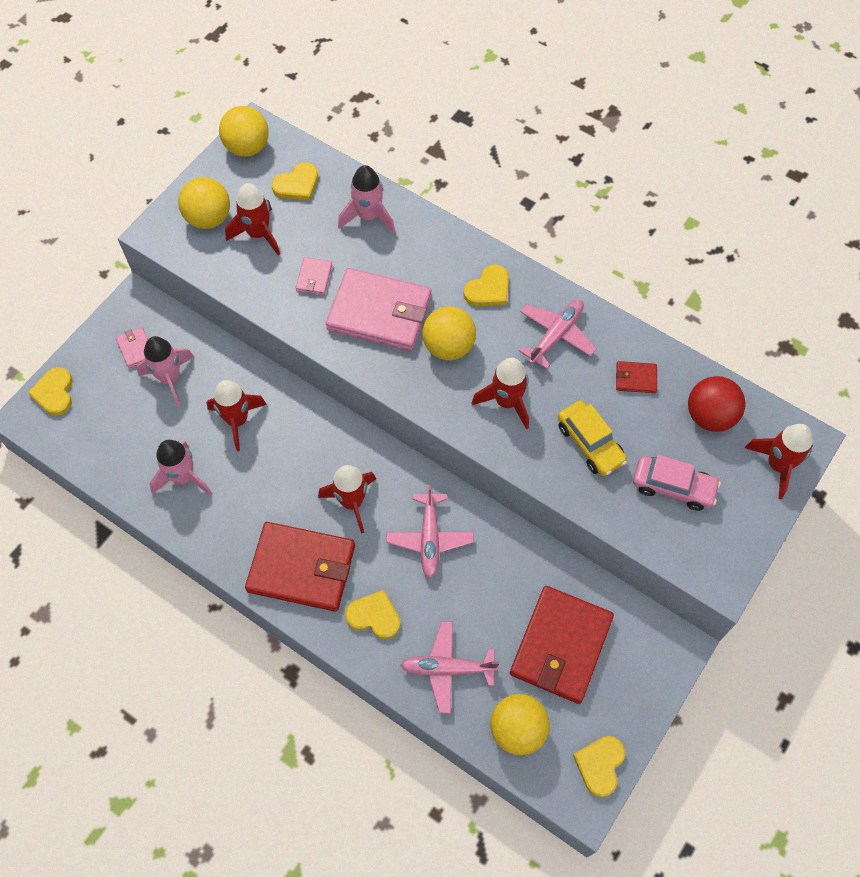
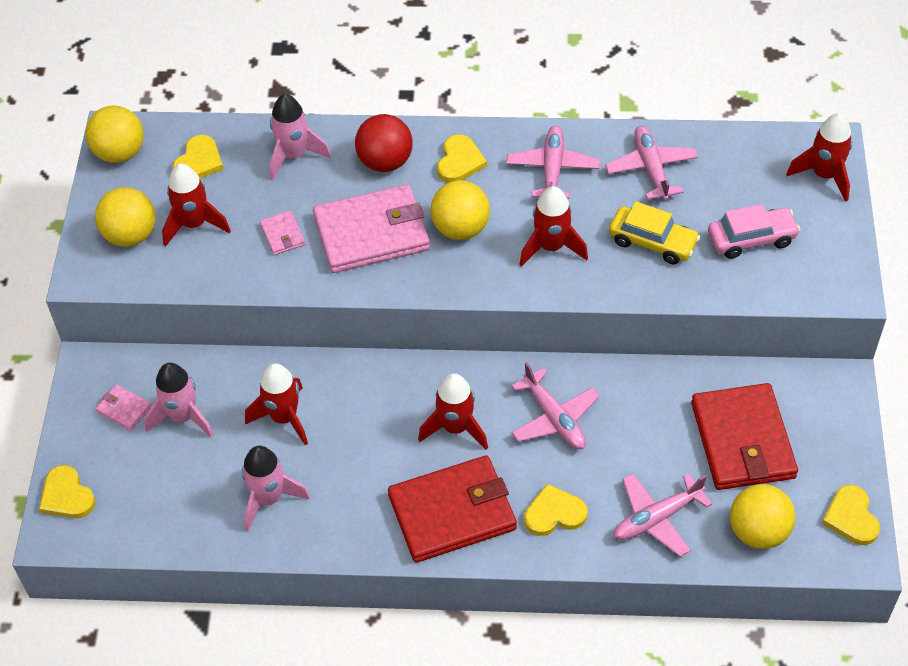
camera: 30 degrees left, 10 degrees down
(635, 378) = (651, 168): red wallet -> pink plane
(709, 416) = (738, 166): red ball -> red ball (385, 162)

